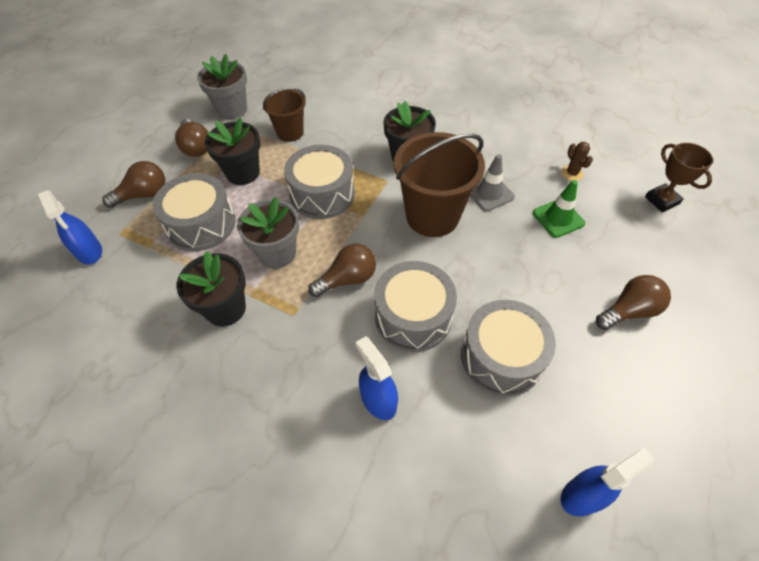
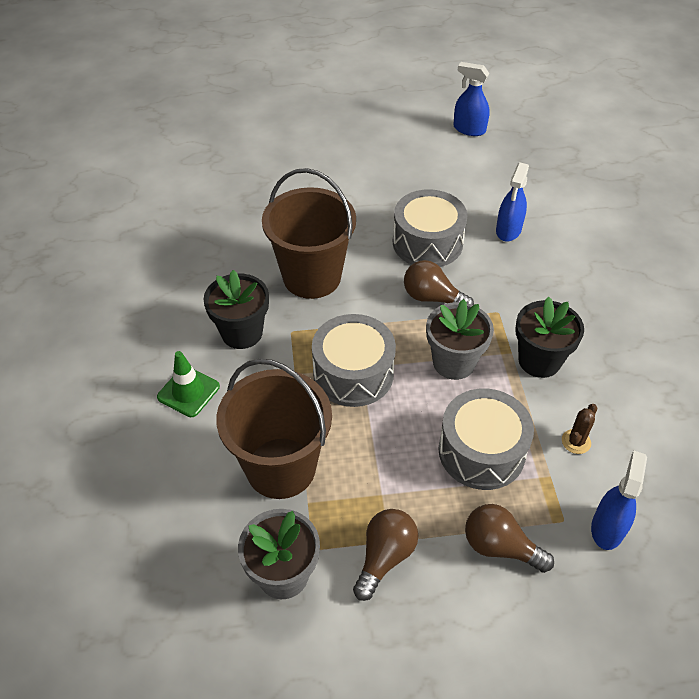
camera: 125 degrees left, 5 degrees down
(243, 173) = (383, 468): black flower pot -> none
(290, 132) = (281, 468): brown bucket -> brown bucket, size x1.75
(489, 193) = (249, 251): grey traffic cone -> none
(501, 357) = (414, 187): grey drum -> none
(558, 218) = (247, 200): green traffic cone -> green traffic cone (188, 392)
(572, 173) = (178, 209): brown cactus -> brown cactus (576, 441)
(628, 311) = (316, 142): brown light bulb -> none
(662, 200) = (177, 151): brown trophy -> none

